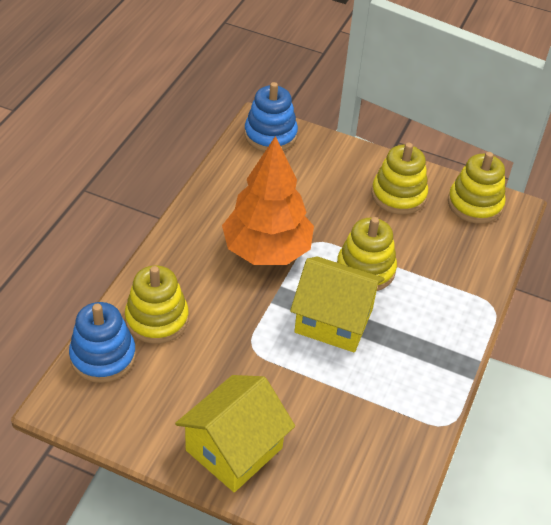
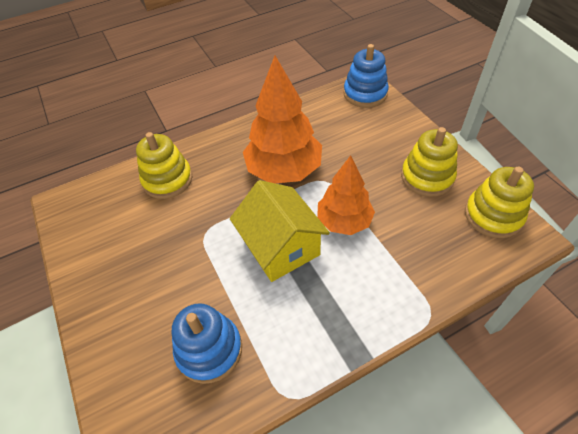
camera: 45 degrees right, 5 degrees up
(103, 356) = (113, 186): blue stacking toy -> blue stacking toy (209, 350)
(234, 449) = (116, 301): yellow house -> none
(365, 269) = (344, 221): yellow stacking toy -> orange tree

